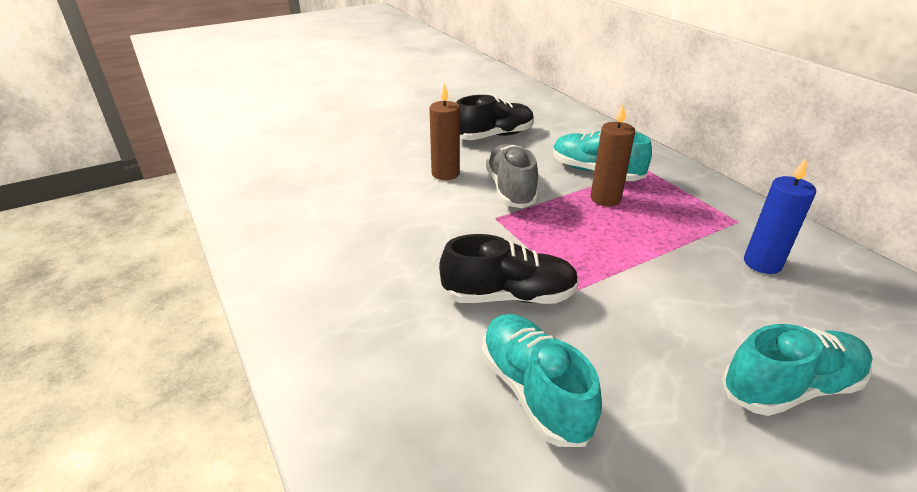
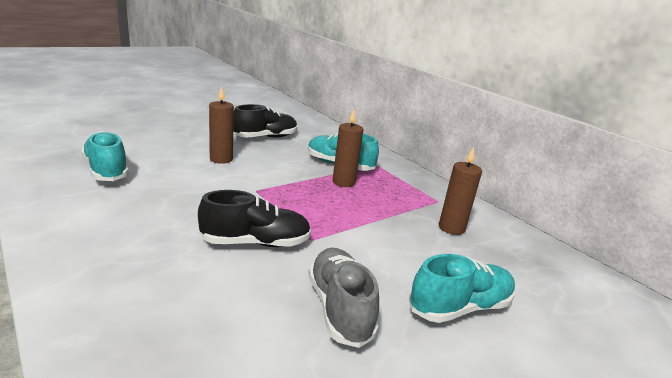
camera: 10 degrees left, 10 degrees down
(510, 189) = (271, 172): grey shoe -> grey shoe (339, 308)
(534, 391) = (263, 308): turquoise shoe -> turquoise shoe (106, 170)
(762, 263) = (451, 228): blue candle -> brown candle

